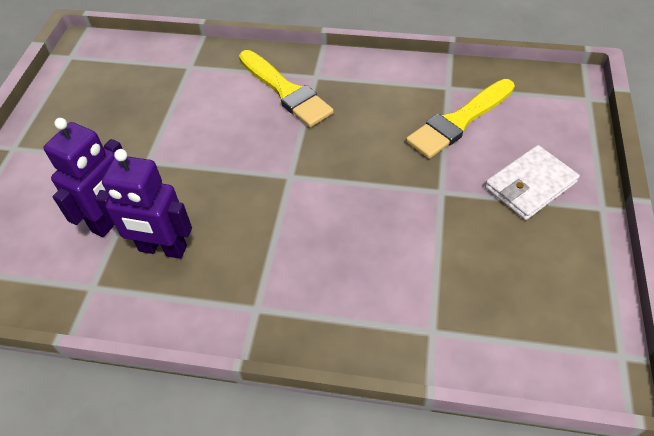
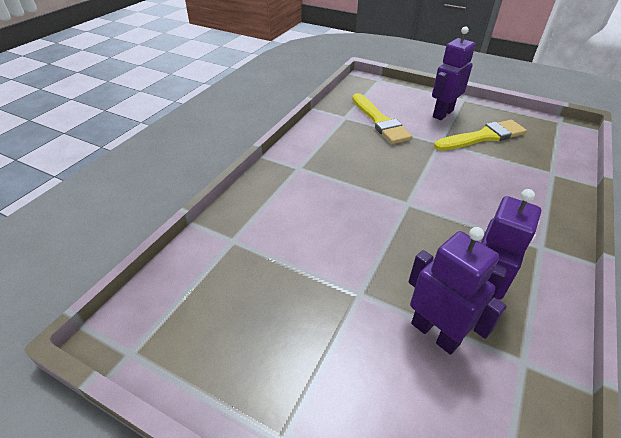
camera: 75 degrees left, 10 degrees down
(286, 91) = (308, 186): yellow brush -> yellow brush (483, 137)
(530, 185) = (442, 113): white wallet -> purple robot

